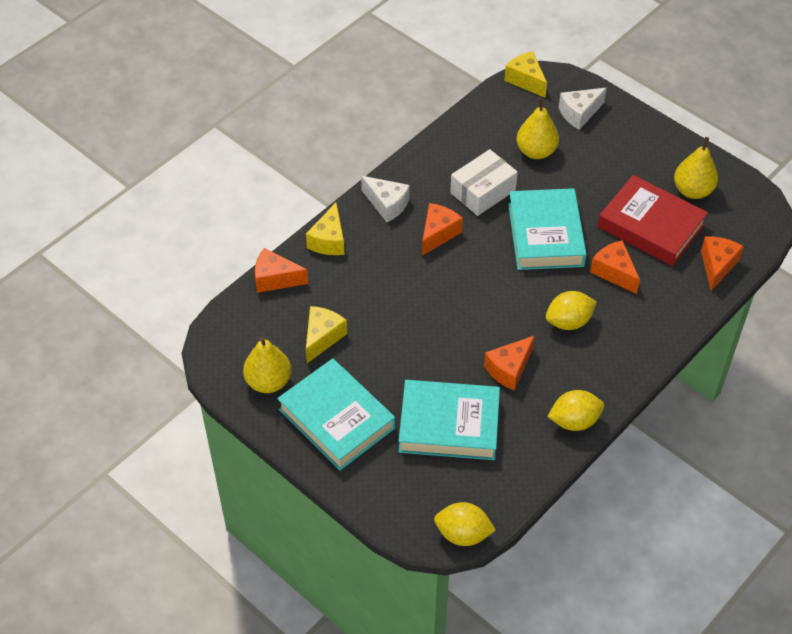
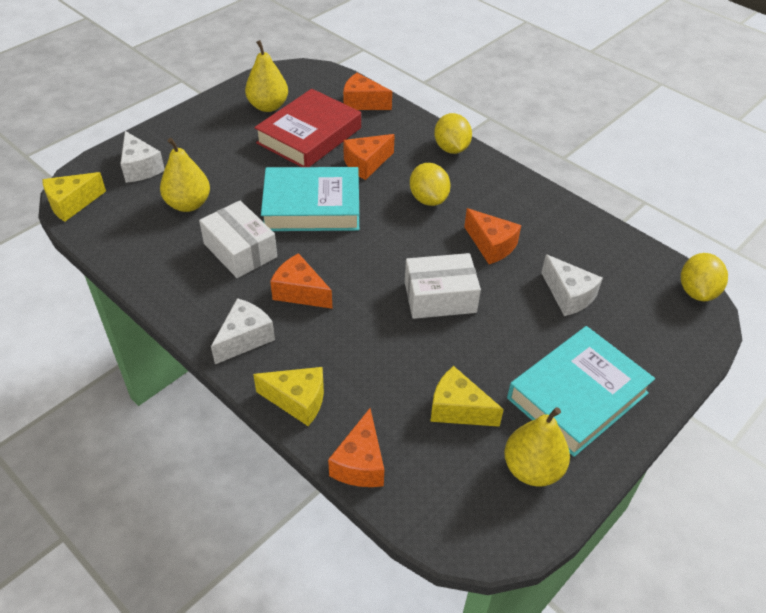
camera: 90 degrees left, 5 degrees down
(439, 328) = (440, 297): none -> white box
(449, 425) = (568, 295): turquoise book -> white cheese
(574, 421) = (548, 205): yellow lemon -> yellow lemon (451, 148)

